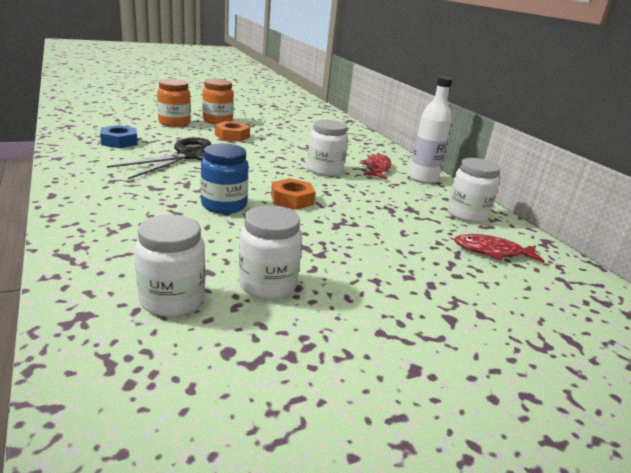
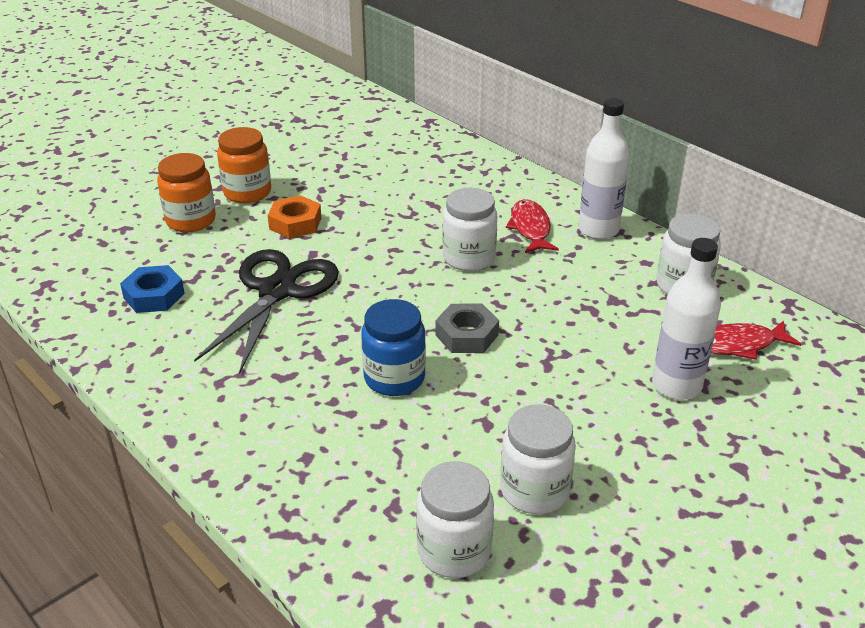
camera: 15 degrees left, 10 degrees up
(292, 199) = (467, 335): orange nut -> grey nut
(427, 259) = (676, 385): none -> white bottle

